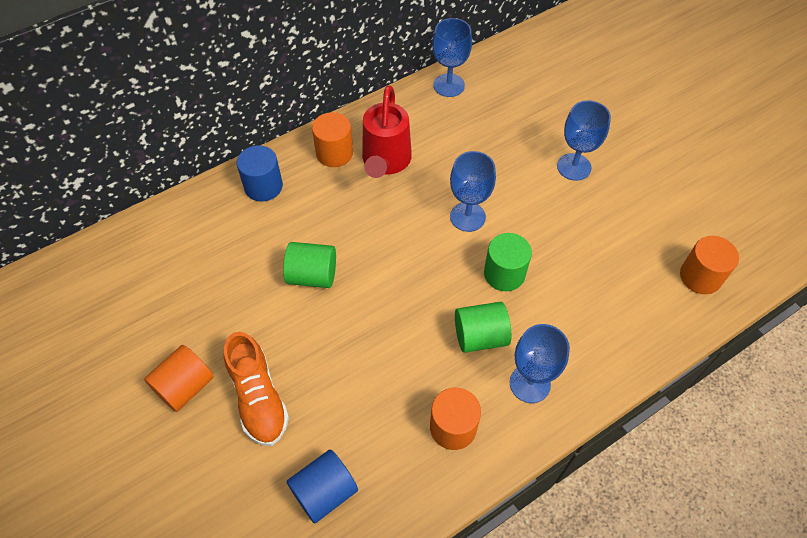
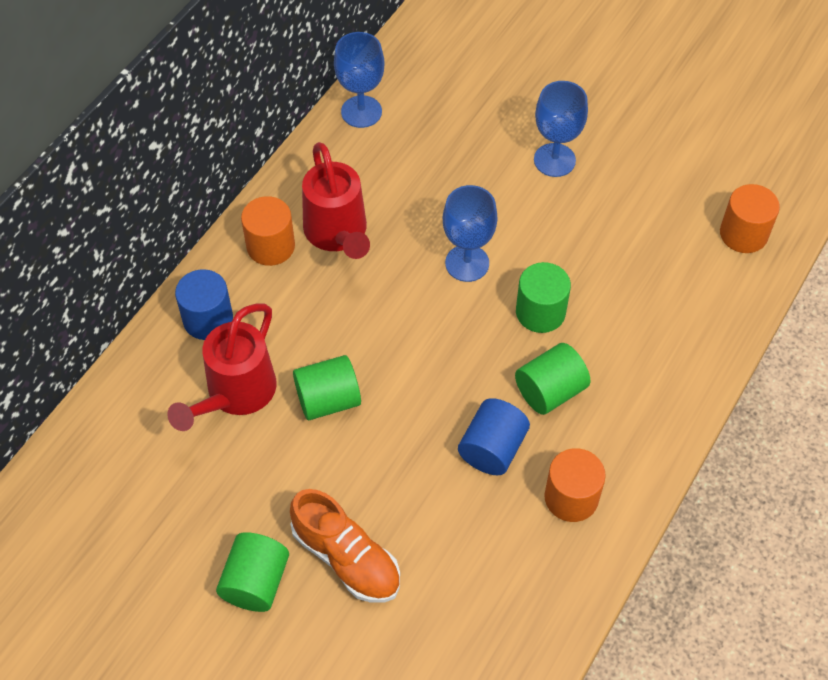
camera: 25 degrees left, 0 degrees up
(185, 386) = (256, 582): orange cylinder -> green cylinder
(251, 245) = (235, 394): none -> red watering can
(324, 492) = (474, 621): blue cylinder -> blue cylinder (492, 449)
(530, 383) = (626, 419): blue goblet -> none

